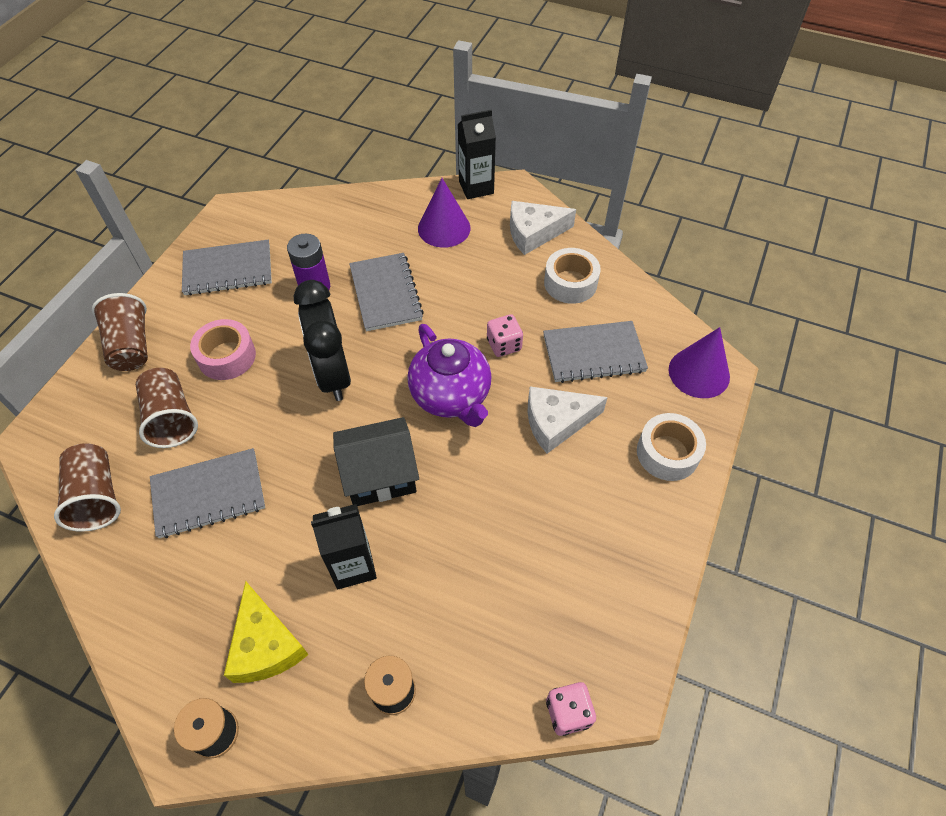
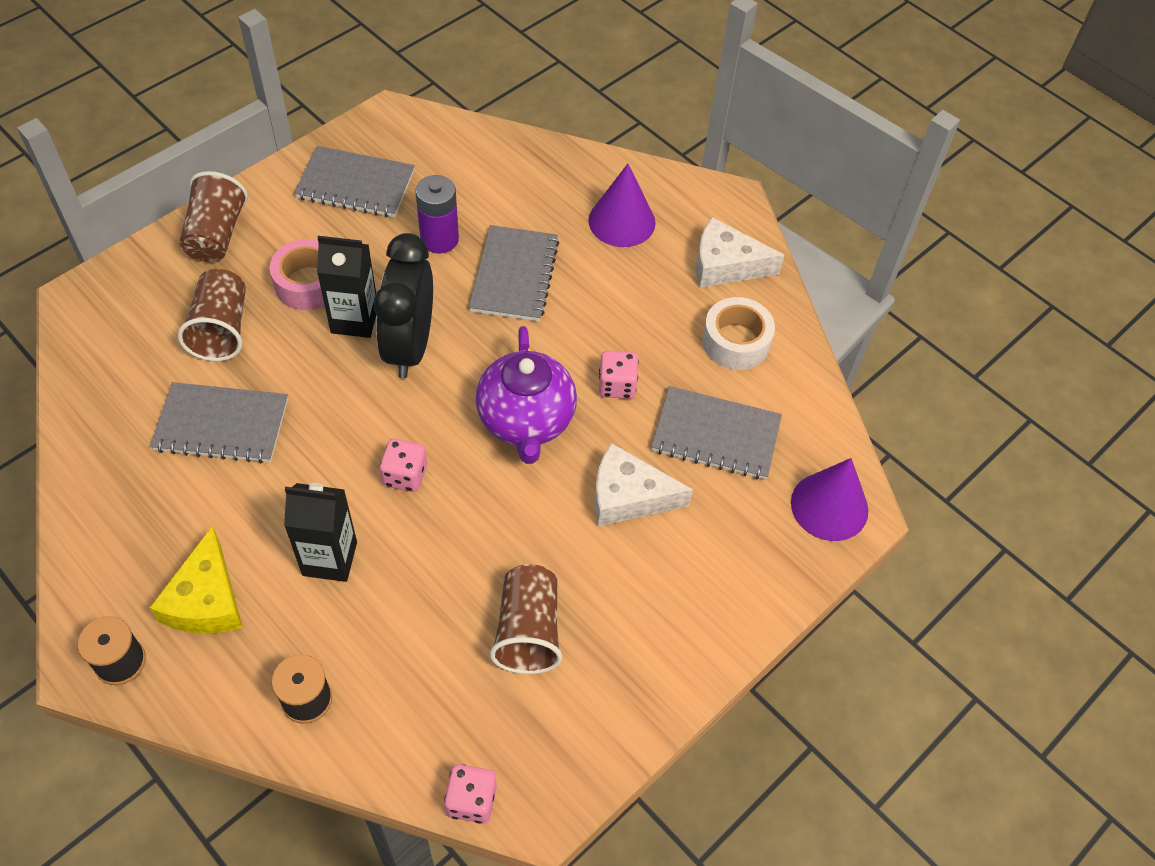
camera: 20 degrees right, 0 degrees up
(97, 496) = (113, 383): brown cup -> brown cup (528, 631)
(380, 474) = (405, 475): black house -> pink dice
(476, 187) = (687, 184): black carton -> black carton (354, 320)
(667, 453) = (736, 581): white tape -> none

